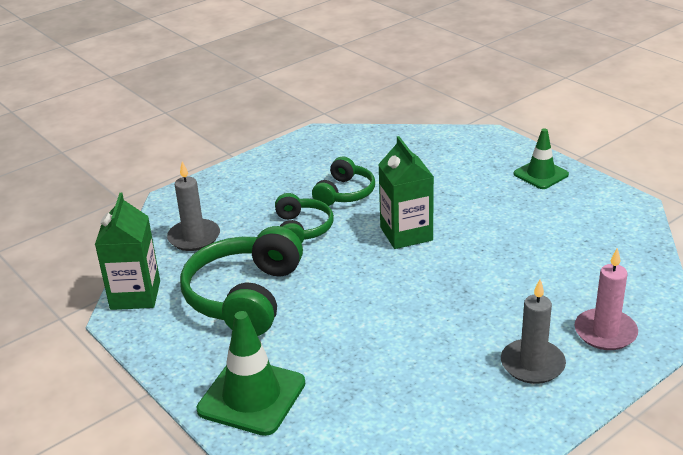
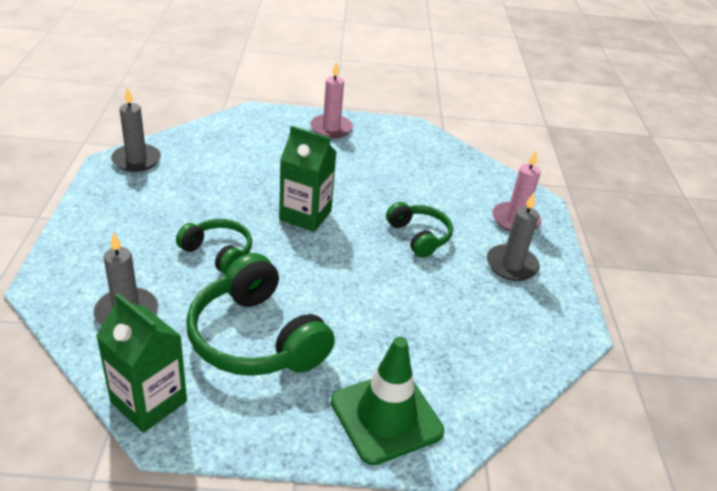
camera: 55 degrees left, 5 degrees up
(339, 139) = (136, 160): none -> grey candle
(345, 193) = (209, 205): green headphones -> green headphones (419, 236)
(540, 174) = (331, 128): green traffic cone -> pink candle

